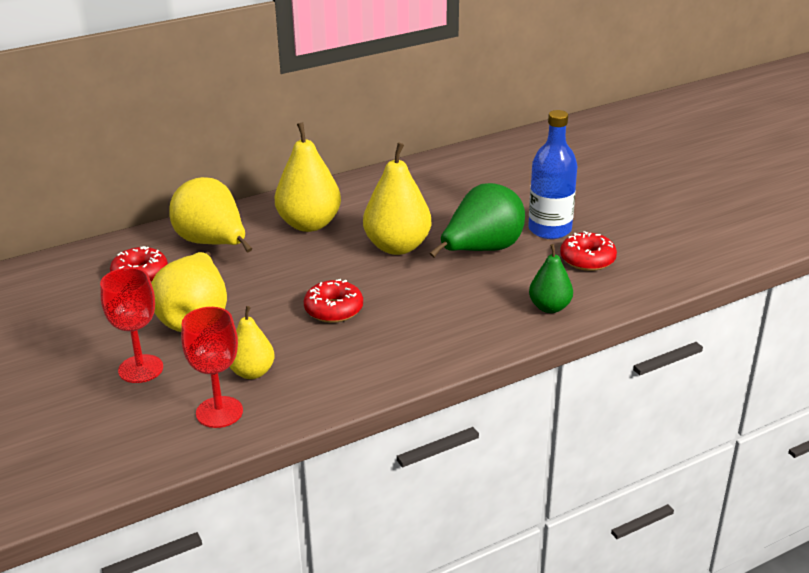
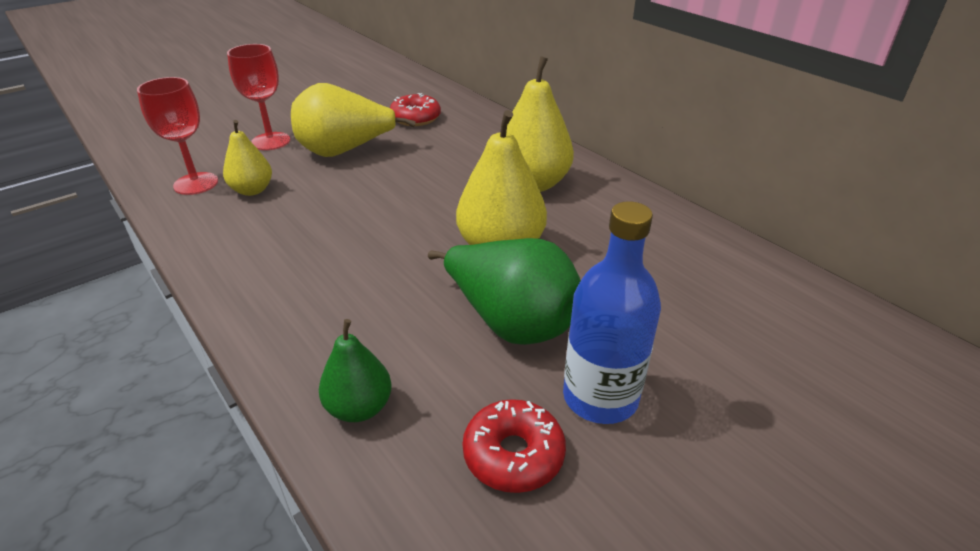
camera: 80 degrees right, 5 degrees up
(212, 244) = (476, 140): yellow pear -> none
(334, 309) = (358, 220): red donut -> none

